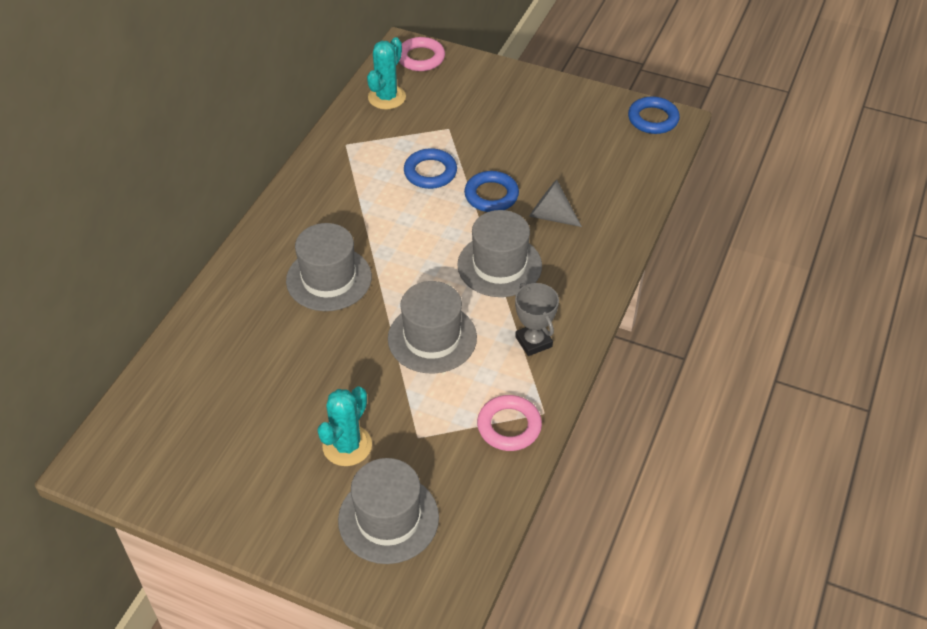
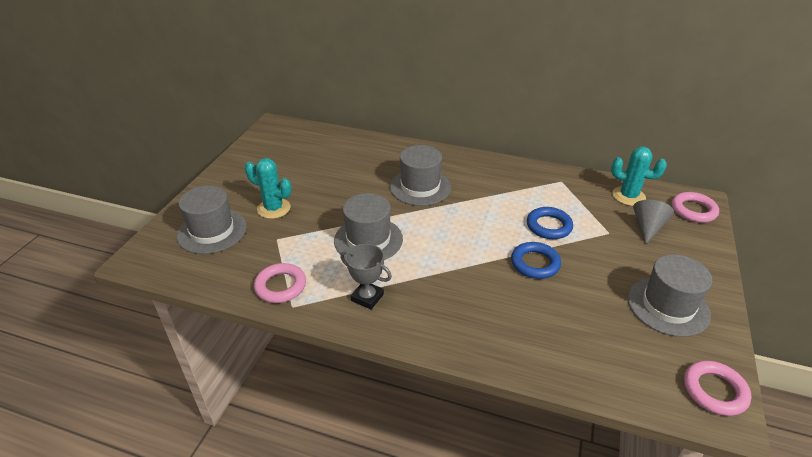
camera: 85 degrees right, 10 degrees down
(499, 265) = (451, 272): grey hat -> grey hat (668, 306)
(533, 342) = (367, 297): grey trophy -> grey trophy turned 60 degrees clockwise
(551, 216) = (522, 304): grey cone -> grey cone (647, 227)
(653, 119) = (714, 391): blue ring -> pink ring

